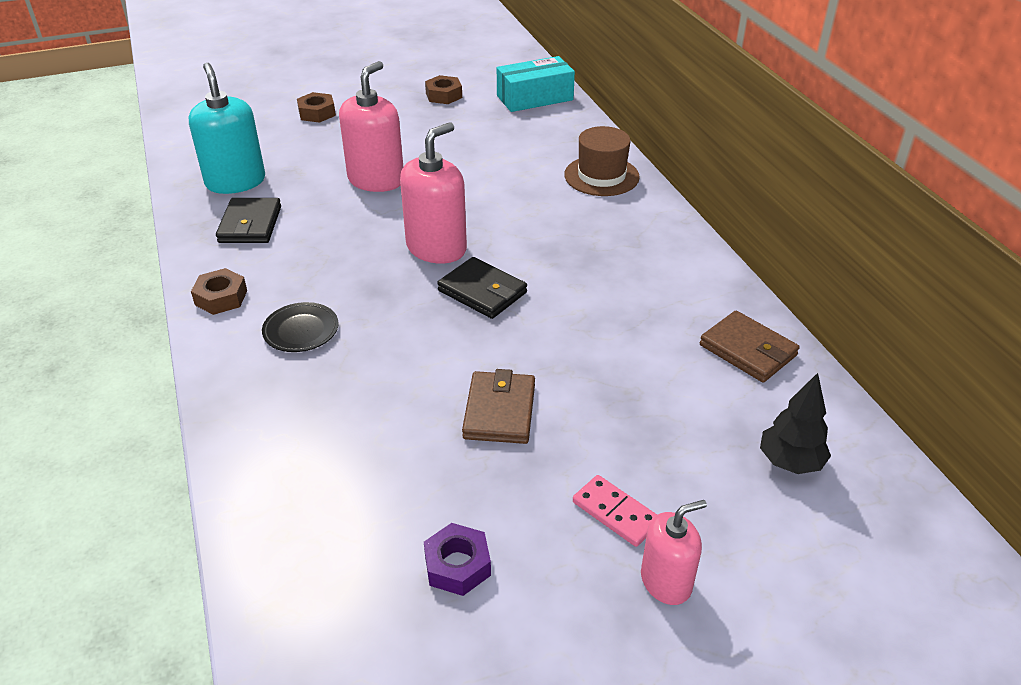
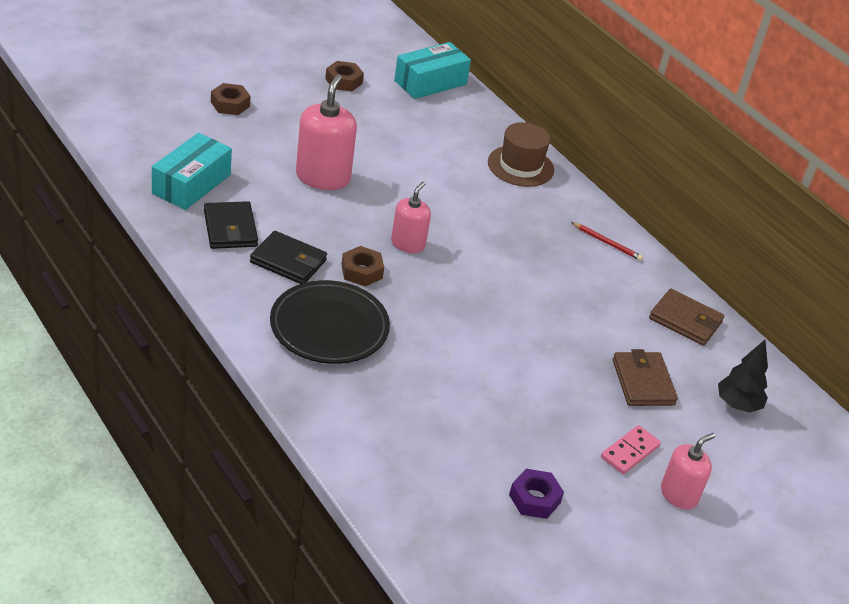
camera: 20 degrees left, 0 degrees up
(221, 298) = (243, 302): brown nut -> brown nut (362, 271)
(235, 182) = (191, 184): turquoise soap dispenser -> turquoise box
(301, 331) = (329, 327): black plate -> black plate, size x1.84
(436, 248) = (408, 244): pink soap dispenser -> pink soap dispenser, size x0.61
(482, 292) = (463, 283): black wallet -> black wallet (288, 261)
(499, 411) = (518, 383): brown wallet -> brown wallet (643, 382)
(615, 513) = (630, 452): pink domino -> pink domino turned 75 degrees counterclockwise
(675, 257) = (607, 243): none -> red pencil

